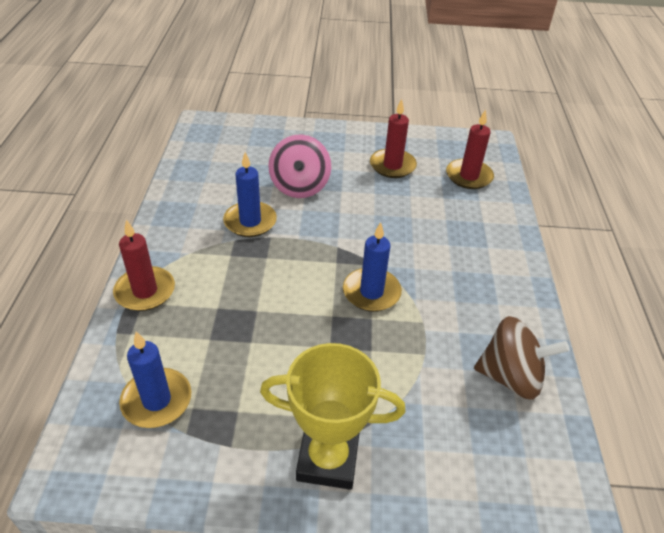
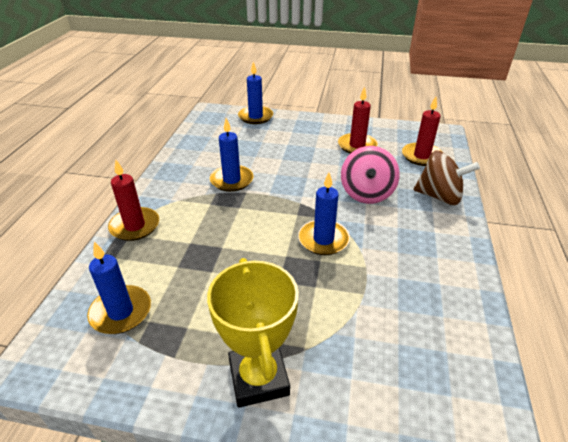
camera: 10 degrees right, 5 degrees down
(262, 129) = (255, 117): none -> blue candle
(299, 186) = (277, 157): pink spinning top -> pink spinning top (367, 193)
(327, 459) = (258, 378): yellow trophy -> yellow trophy turned 60 degrees clockwise
(510, 377) = (443, 320): brown spinning top -> brown spinning top (439, 196)

